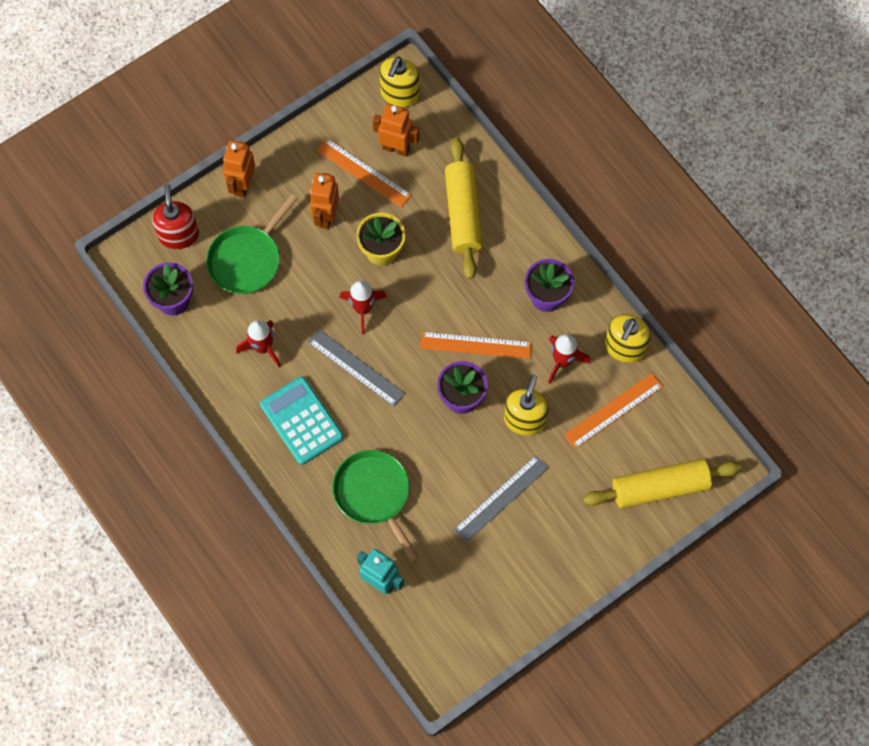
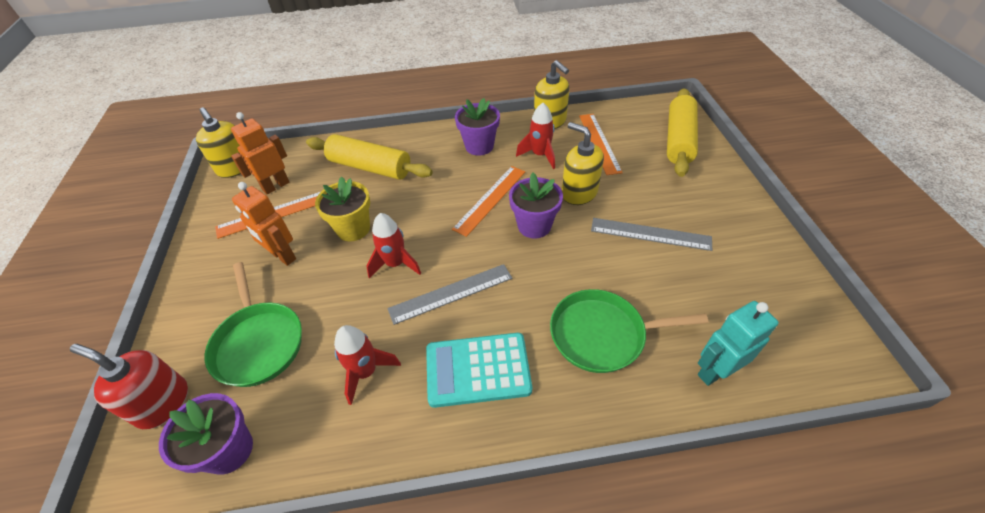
camera: 60 degrees left, 20 degrees down
(242, 185) = (181, 312): orange robot -> none
(501, 498) = (650, 234): grey ruler -> grey ruler turned 60 degrees counterclockwise

